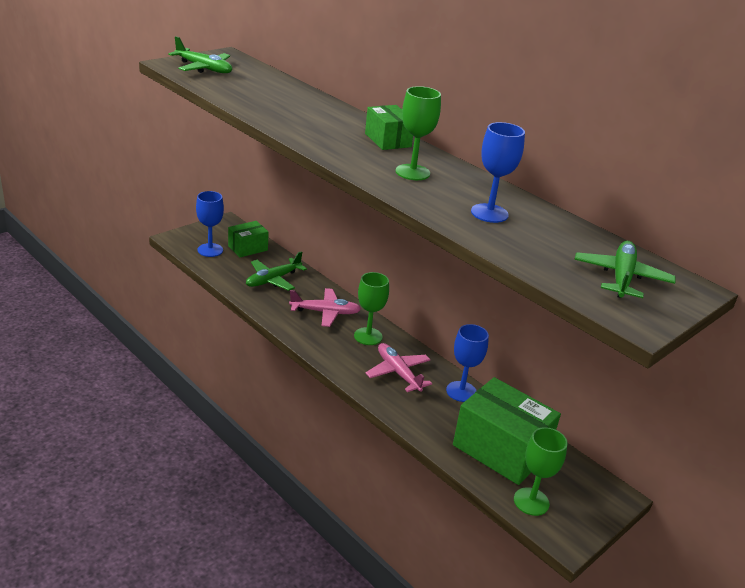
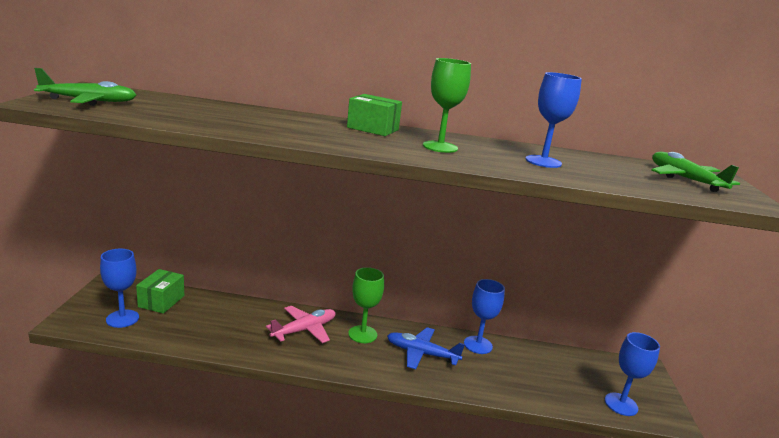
camera: 40 degrees left, 10 degrees down
(273, 280) = (222, 321): green plane -> none
(398, 372) = (421, 353): pink plane -> blue plane
(500, 449) = (555, 375): green box -> none
(531, 501) = (621, 404): green goblet -> blue goblet

